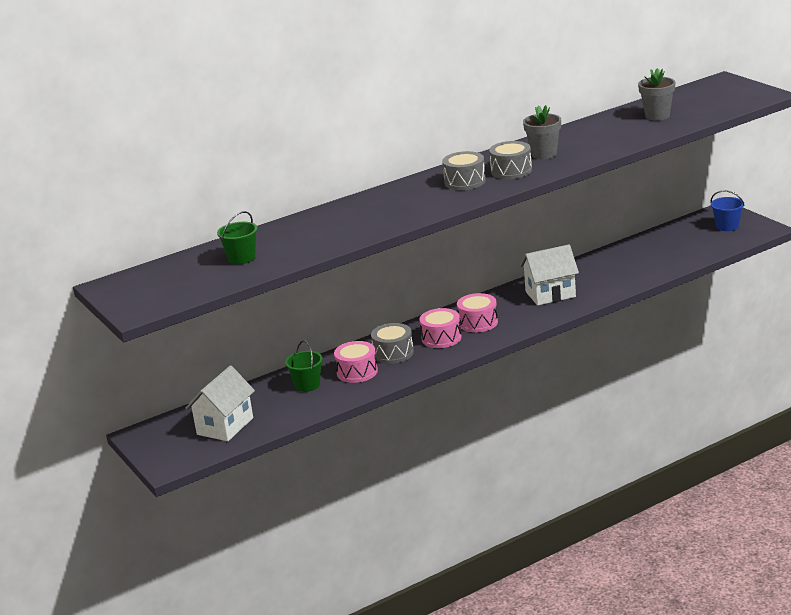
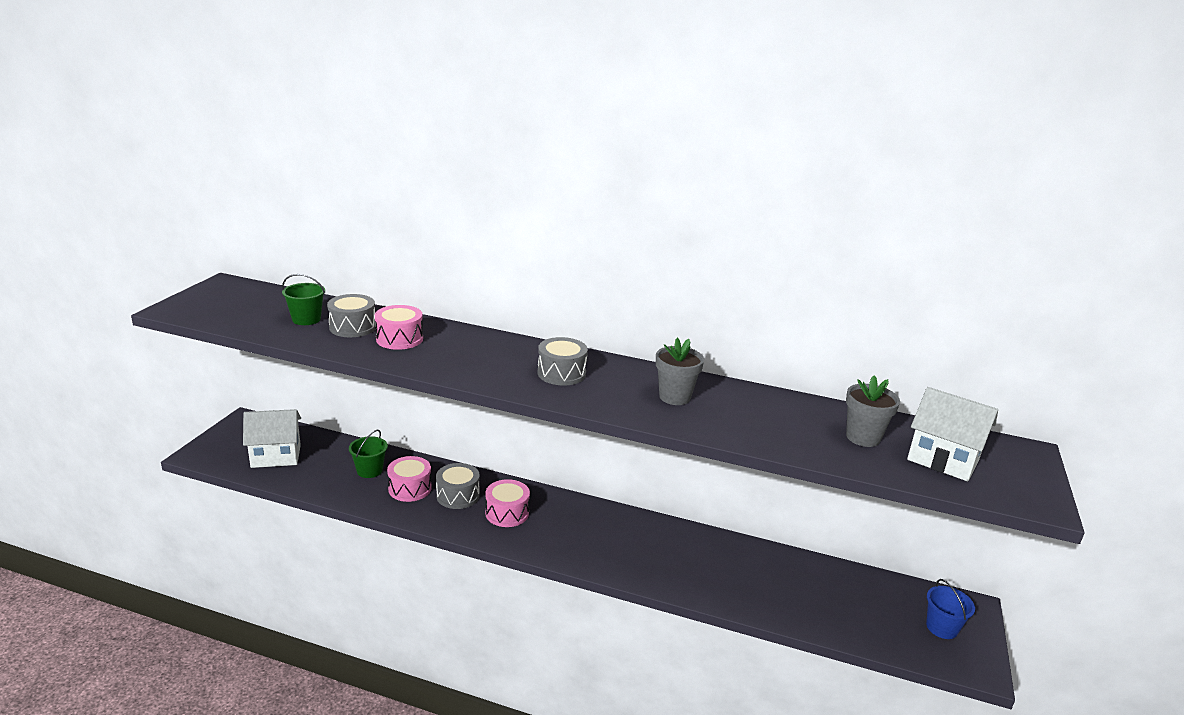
camera: 45 degrees right, 0 degrees up
(478, 323) = (554, 524): pink drum -> pink drum (399, 339)
(511, 171) = (613, 391): grey drum -> grey drum (352, 327)
(550, 294) = (652, 549): white house -> white house (943, 460)

